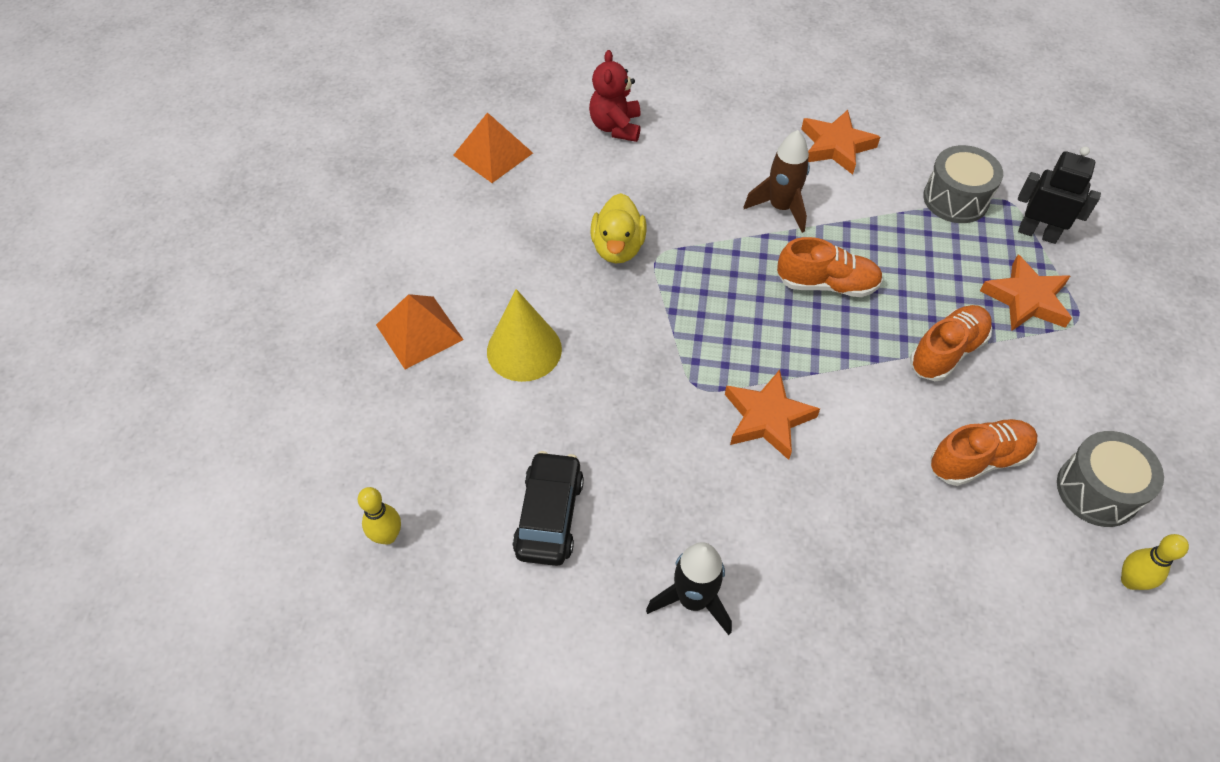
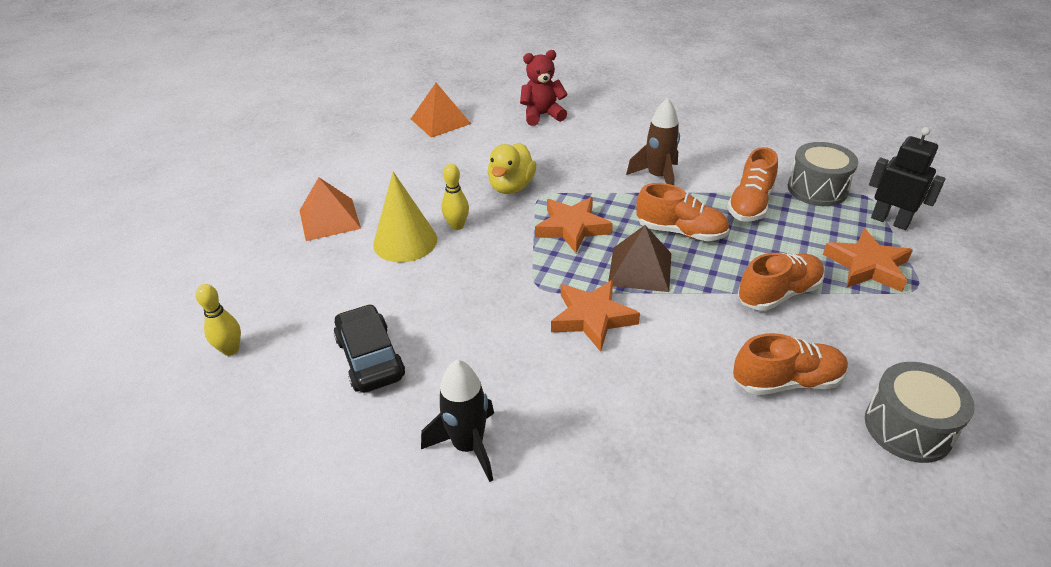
camera: 15 degrees right, 15 degrees down
(549, 515) = (370, 358): black car -> black car turned 45 degrees counterclockwise
(616, 127) = (542, 115): red teddy bear -> red teddy bear turned 60 degrees clockwise
(798, 343) = (640, 269): none -> brown pyramid
(836, 146) = (719, 144): orange star -> orange star (572, 228)
(890, 232) = (750, 204): none -> orange shoe
(1130, 581) = (929, 515): yellow bowling pin -> yellow bowling pin (457, 226)

